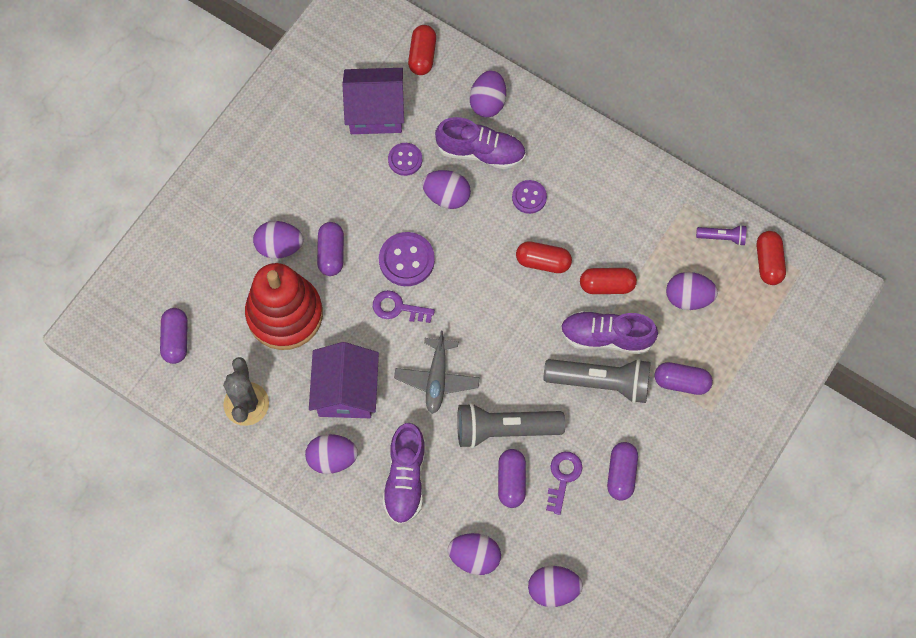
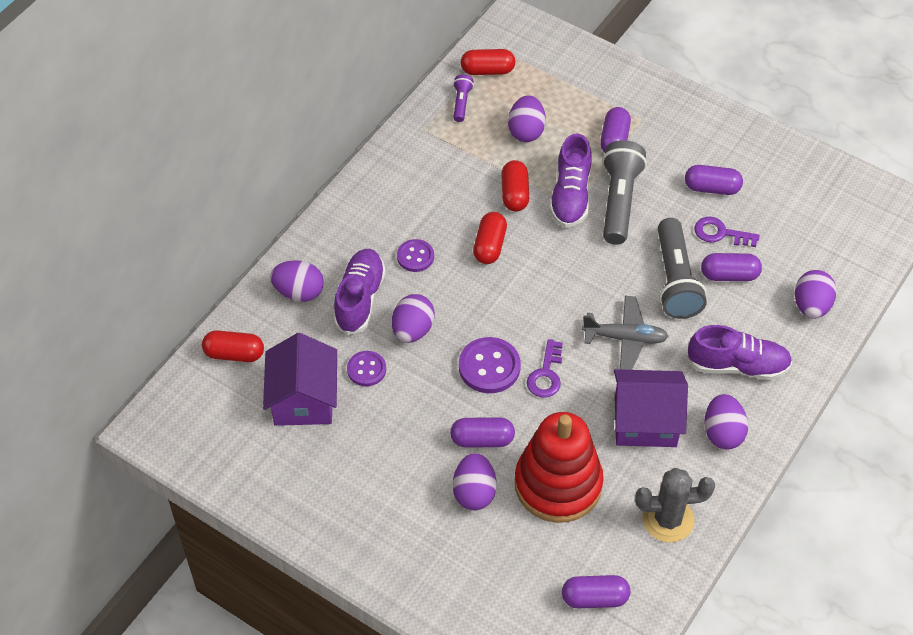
camera: 90 degrees left, 15 degrees down
(553, 589) = (833, 243): purple egg -> none

